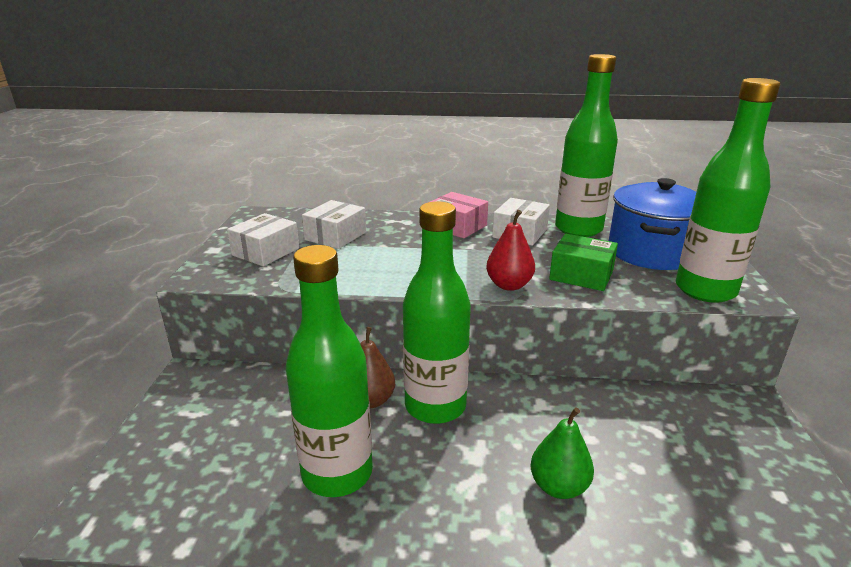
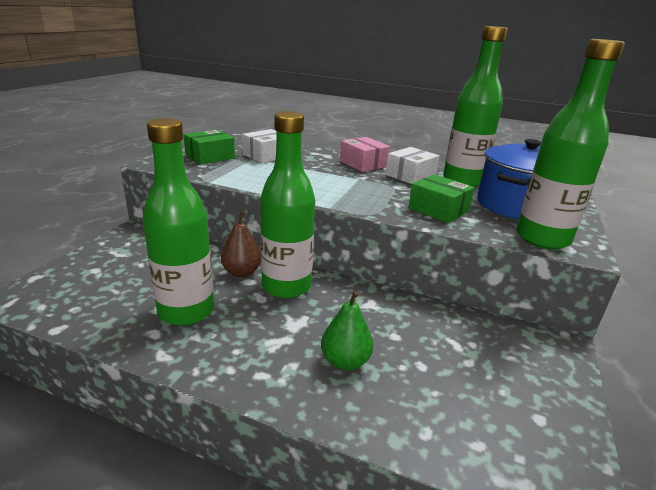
camera: 15 degrees right, 0 degrees up
(266, 252) = (210, 157): white box -> green box
(509, 285) = (372, 206): red pear -> none

